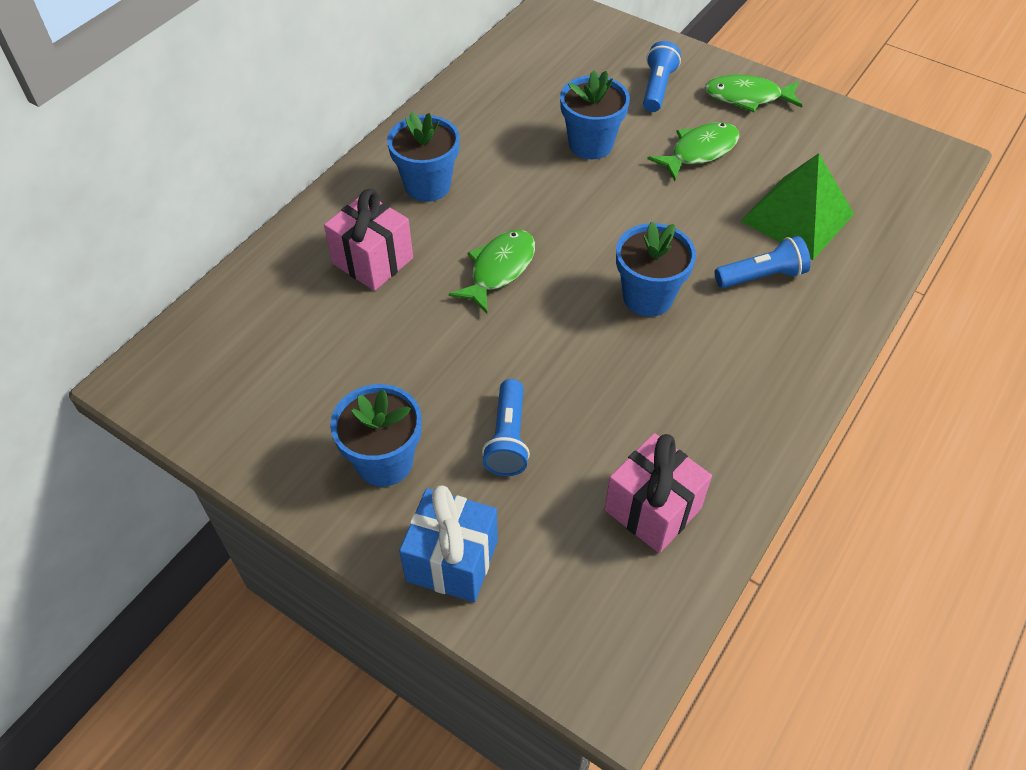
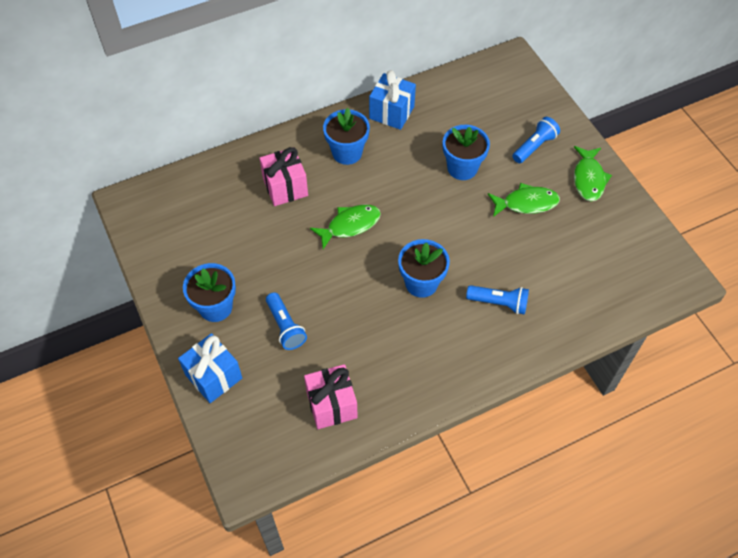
camera: 30 degrees right, 5 degrees up
(451, 117) = (391, 112): none -> blue gift
(508, 438) = (285, 327): blue flashlight -> blue flashlight turned 60 degrees counterclockwise
(747, 97) = (588, 179): green fish -> green fish turned 120 degrees counterclockwise
(797, 217) = (553, 276): green pyramid -> none

